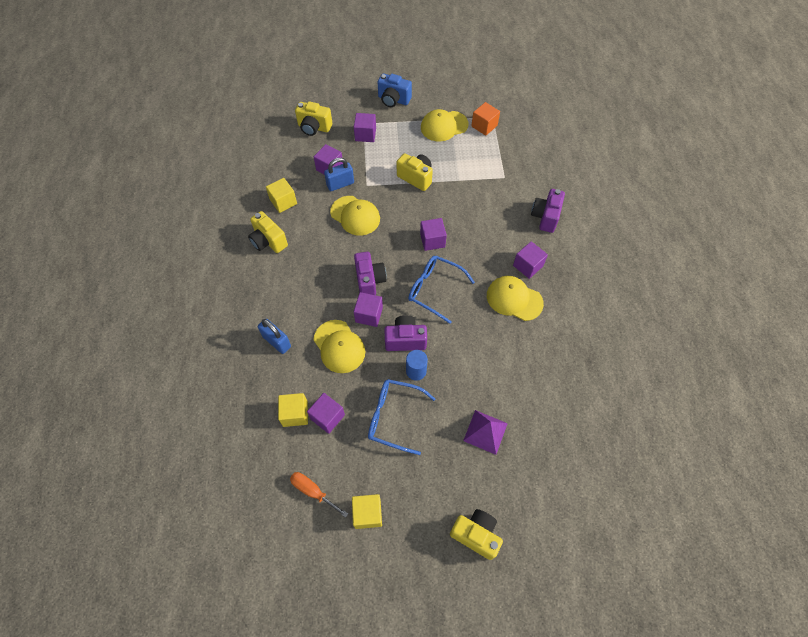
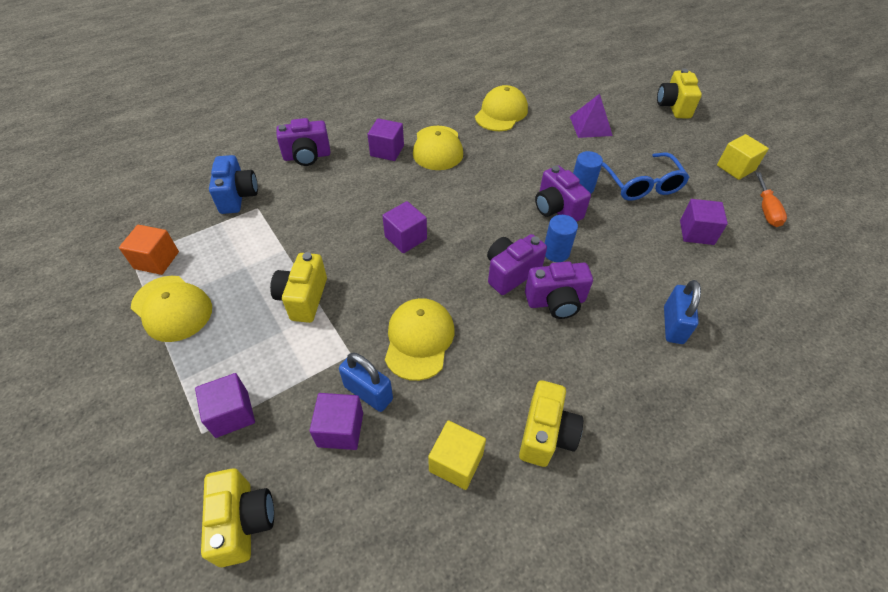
camera: 120 degrees left, 10 degrees down
(295, 414) = (724, 260): yellow cube -> none
(334, 291) = (556, 302): none -> purple camera
(339, 346) = (618, 260): yellow cap -> yellow cap (501, 113)
(369, 315) = (556, 252): purple cube -> blue cylinder
(393, 100) = (118, 412): blue camera -> blue camera (238, 196)
(435, 290) = (475, 209): blue glasses -> none

